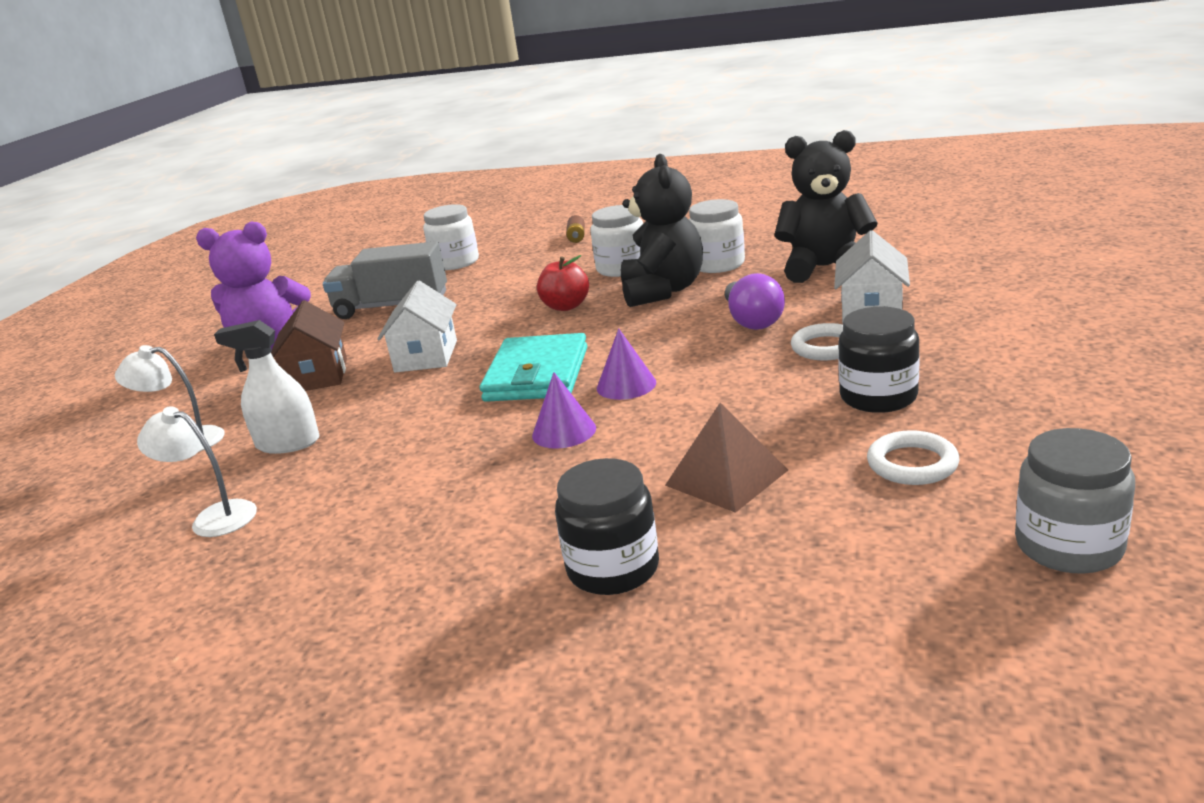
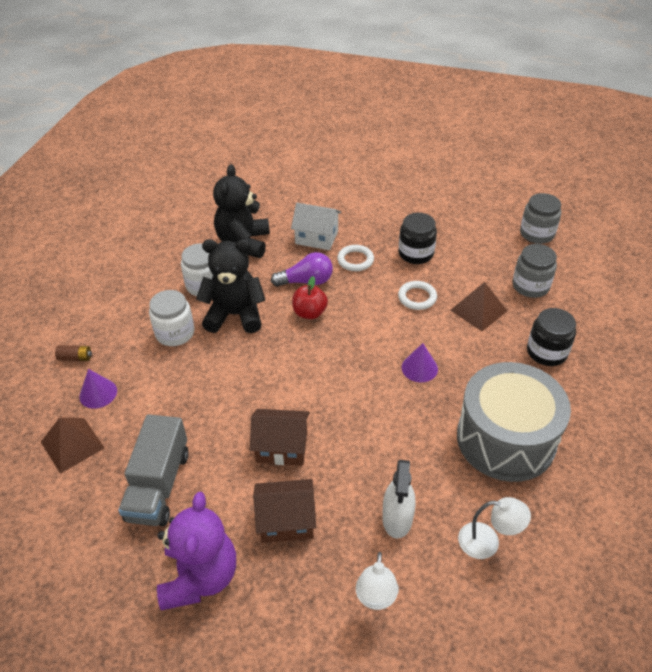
camera: 90 degrees left, 20 degrees up
(214, 517) = (487, 542): white lamp -> white lamp turned 105 degrees counterclockwise
(395, 525) = (505, 439): none -> grey drum
(426, 356) = (281, 447): white house -> brown house
(455, 262) = (72, 444): white jar -> brown pyramid
(537, 374) = (340, 381): turquoise wallet -> none
(566, 306) = (231, 366): red apple -> red apple (309, 313)
(626, 385) = (371, 340): purple cone -> purple cone (98, 393)
(834, 541) = (530, 286): none -> grey jar
(912, 464) = (477, 256): white ring -> white ring (417, 297)

